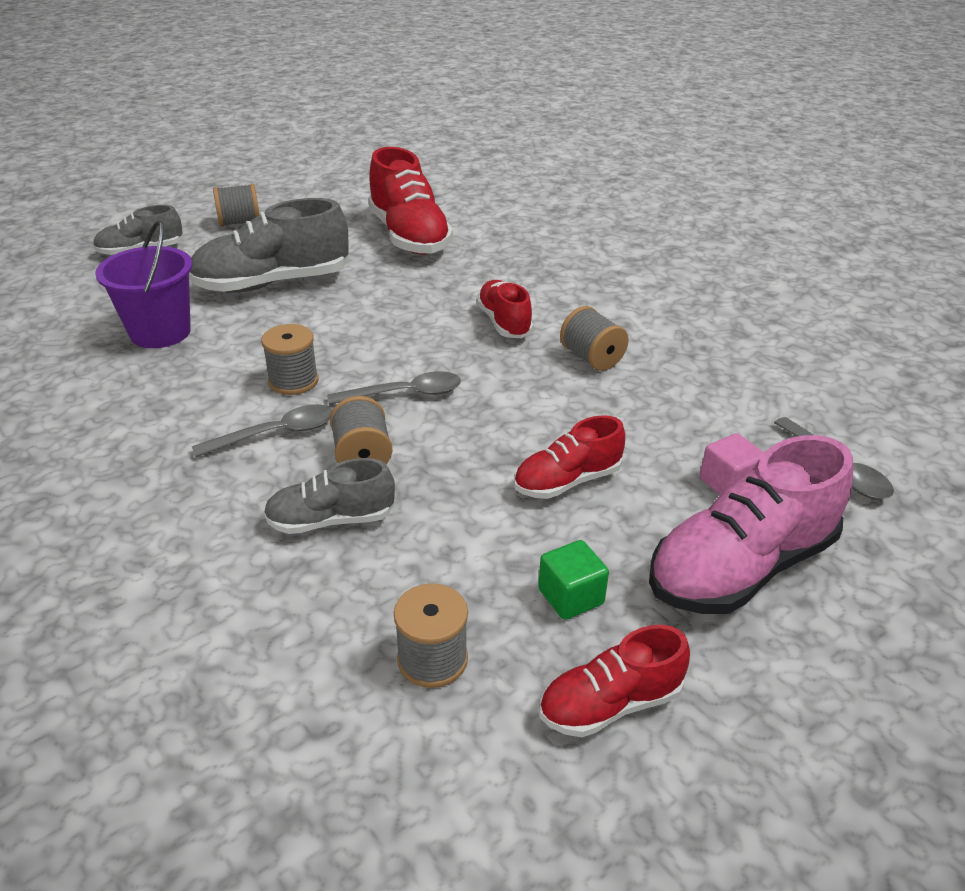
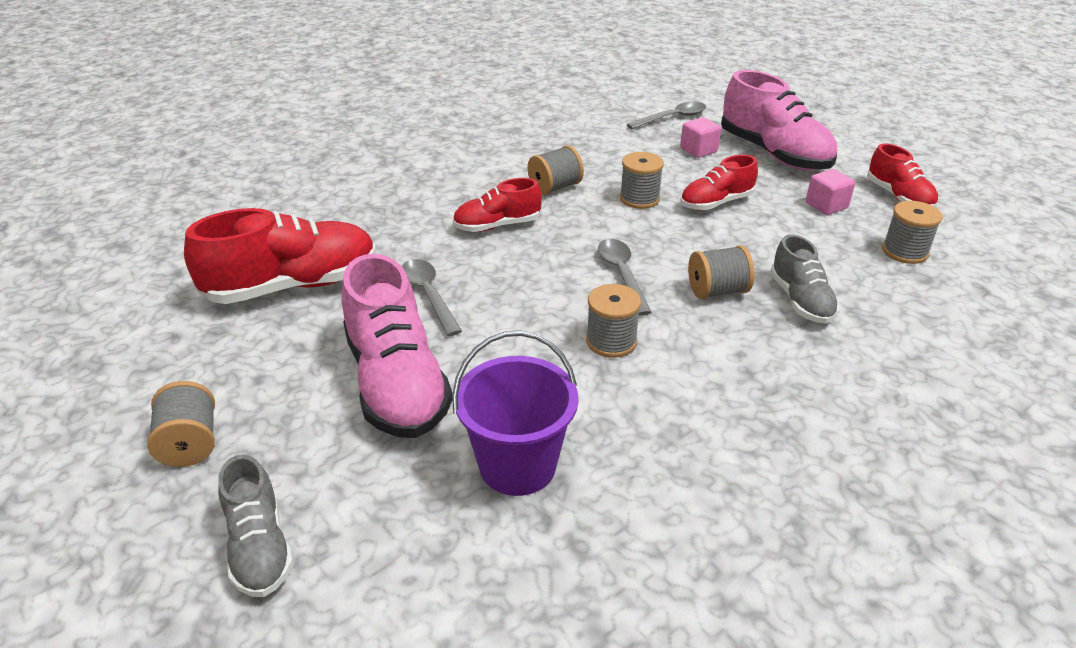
camera: 90 degrees left, 0 degrees up
(273, 283) = (396, 383): grey shoe -> pink shoe
(277, 433) = (699, 342): grey spoon -> grey spoon (428, 294)
(567, 481) = (716, 203): red shoe -> red shoe turned 90 degrees clockwise
(571, 417) = (639, 199): none -> grey spool
(571, 596) = (826, 205): green cube -> pink cube

